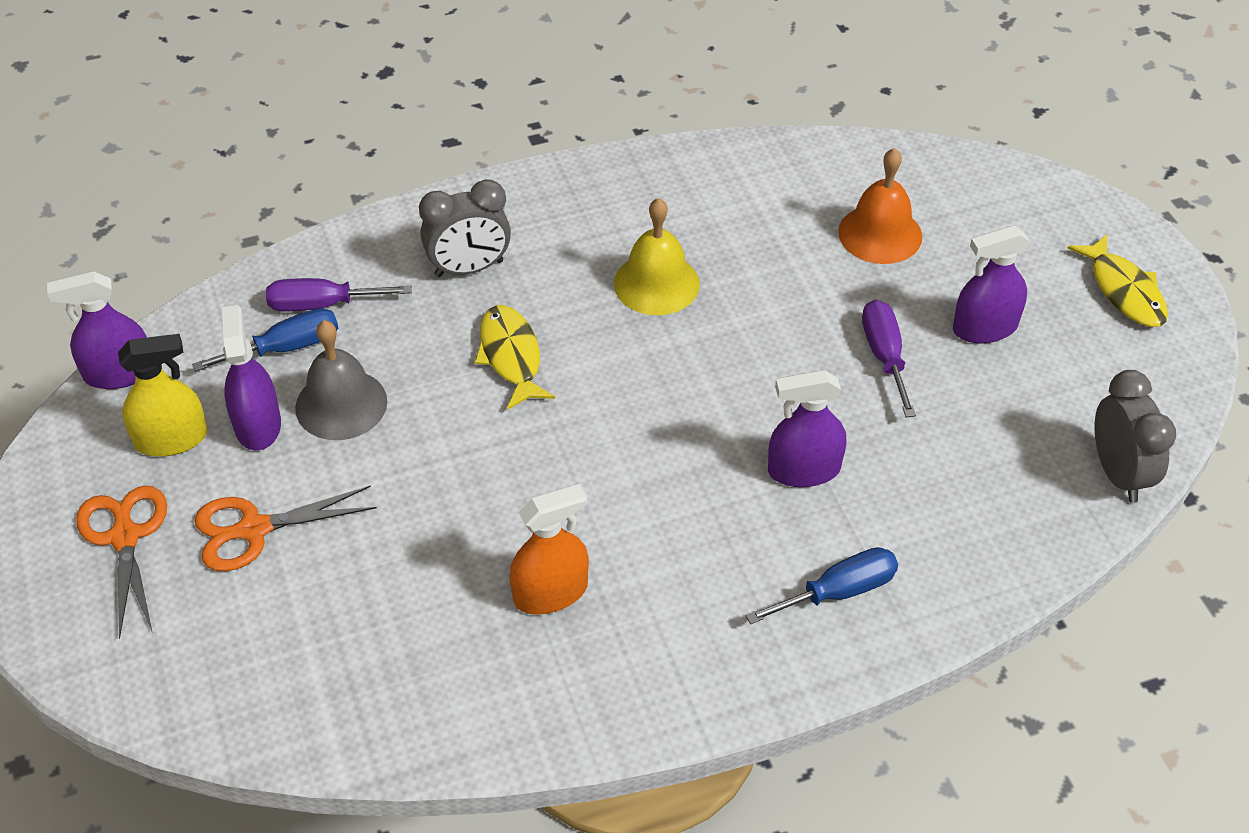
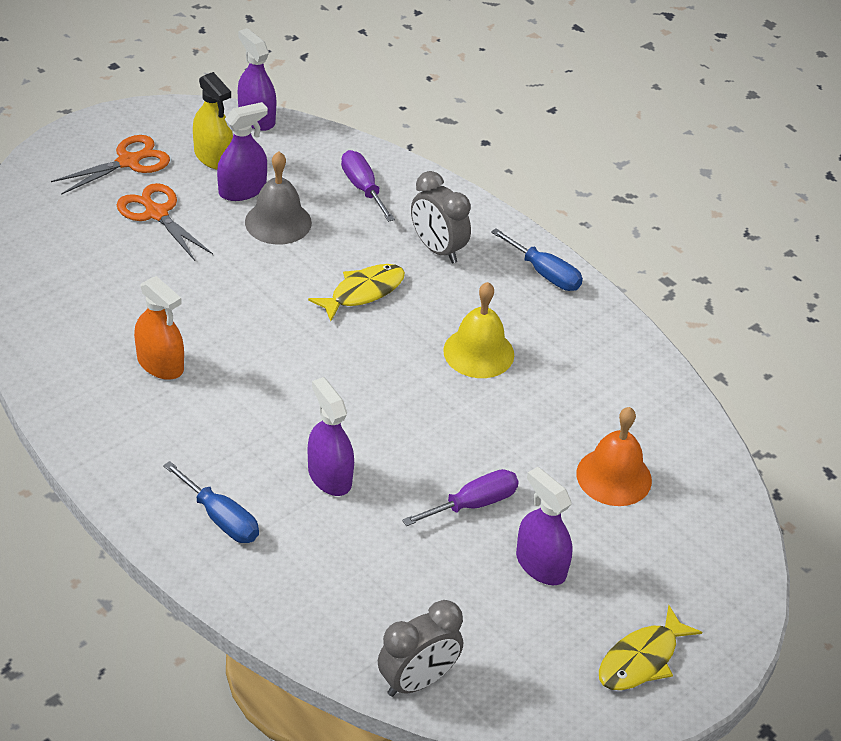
camera: 65 degrees right, 5 degrees down
(287, 348) = (315, 183): blue screwdriver -> blue screwdriver (545, 274)

